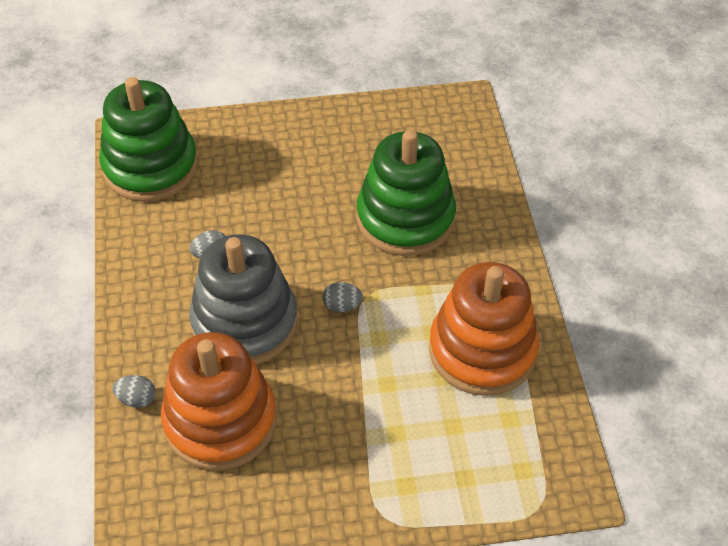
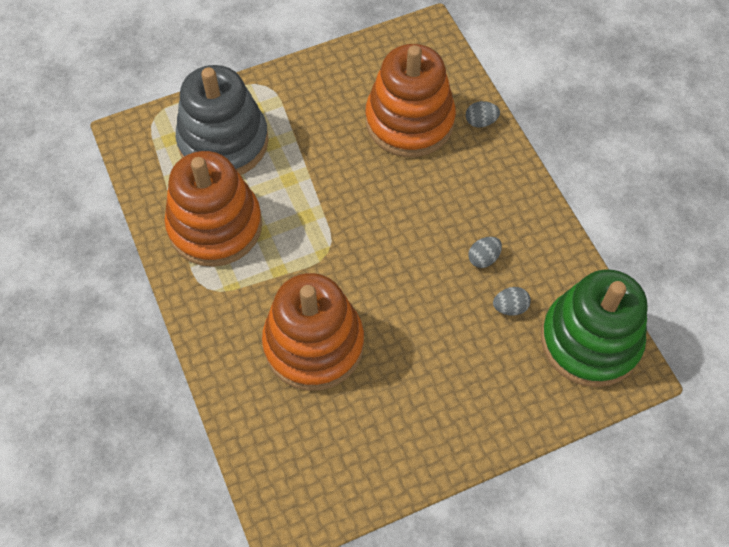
camera: 165 degrees right, 10 degrees up
(245, 323) = (424, 202): grey stacking toy -> grey stacking toy (223, 142)
(342, 306) = (347, 237): grey egg -> grey egg (510, 307)
(405, 218) = (314, 344): green stacking toy -> orange stacking toy

